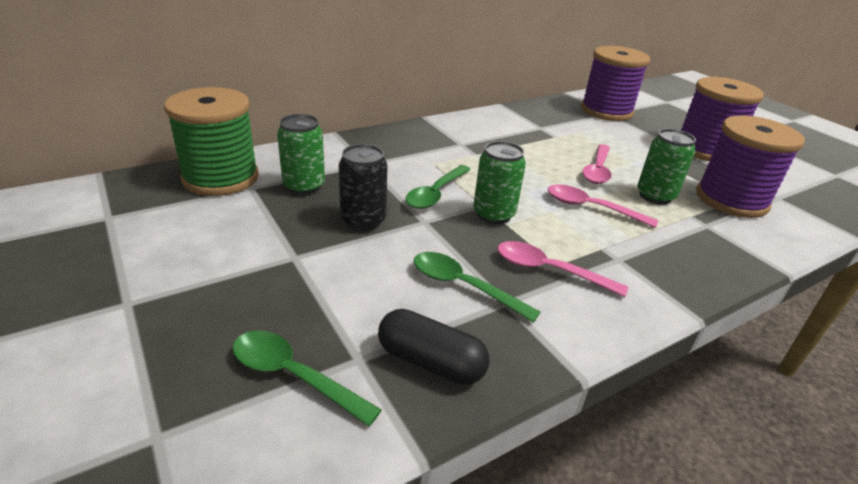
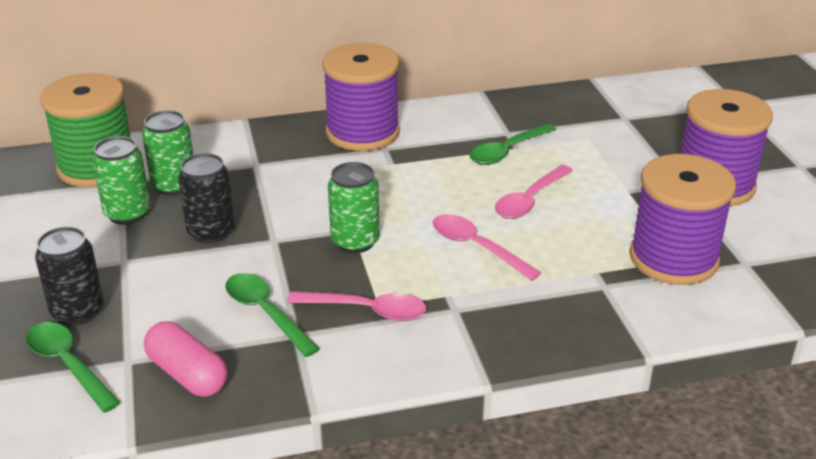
camera: 20 degrees right, 0 degrees up
(273, 314) = (78, 311): none -> black can
(430, 362) = (187, 374): black capsule -> pink capsule
(436, 193) = (309, 209): green spoon -> green spoon (507, 151)
(549, 270) = (366, 310): pink spoon -> pink spoon turned 150 degrees clockwise
(606, 111) = (625, 113): purple spool -> purple spool (362, 132)
(655, 196) = (573, 242): green can -> green can (127, 214)

